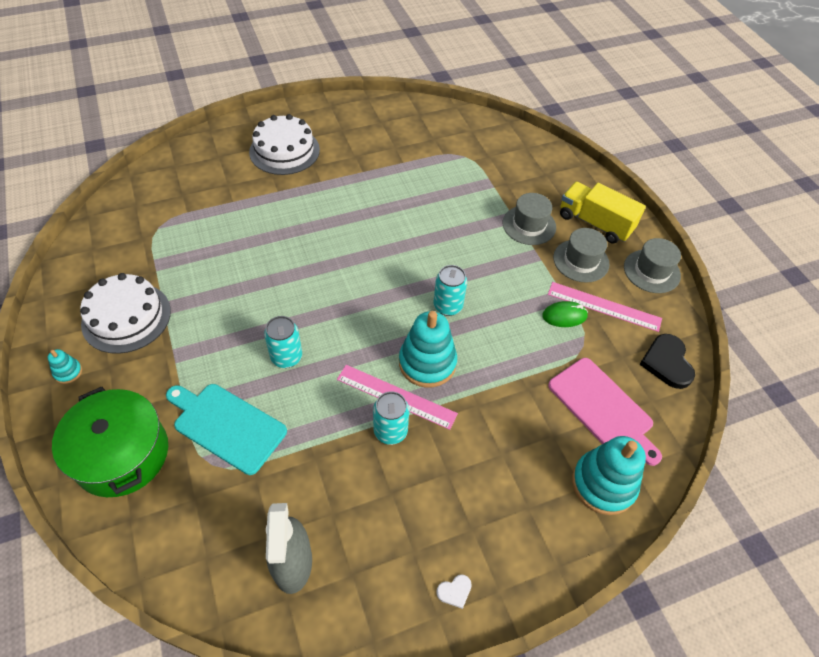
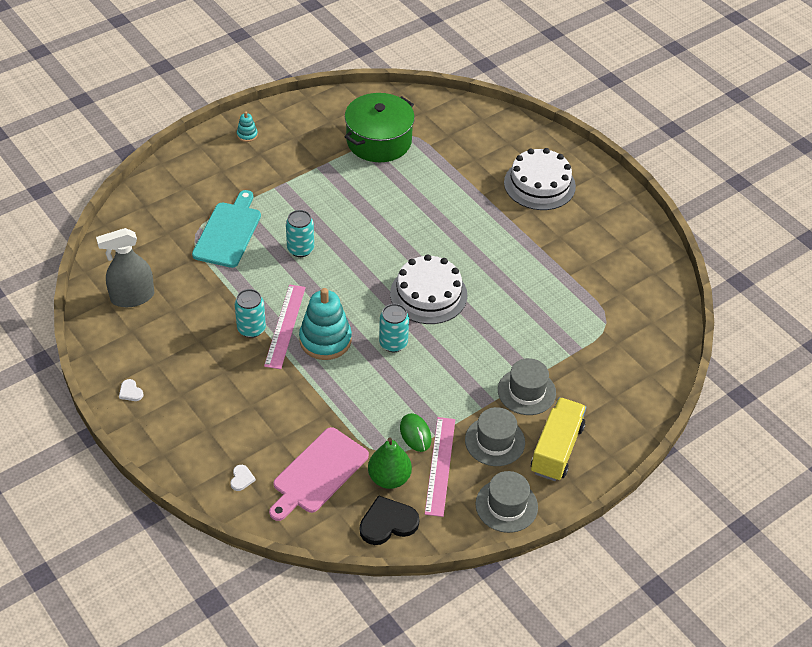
camera: 75 degrees right, 5 degrees down
(122, 454) = (190, 185): green pot -> green pot (379, 141)
(126, 317) = (306, 147): white cake -> white cake (428, 294)
(603, 484) = (241, 479): turquoise stacking toy -> white heart
(614, 349) = (389, 478): none -> green pear

